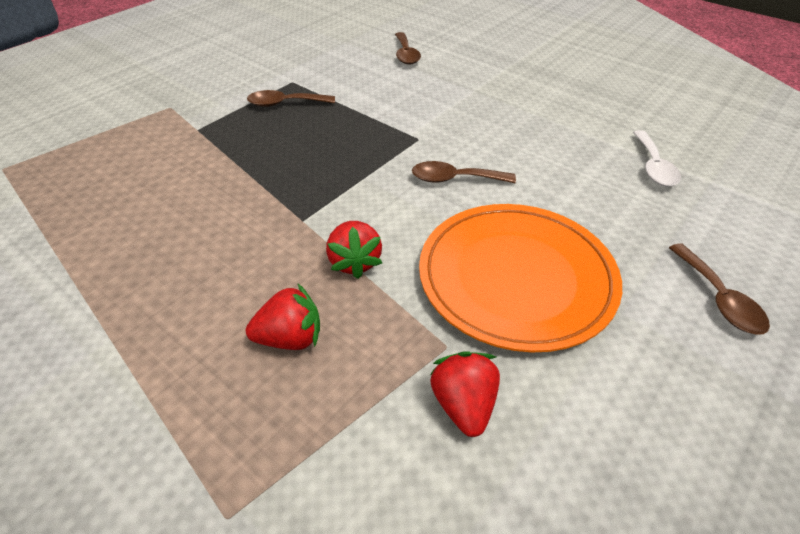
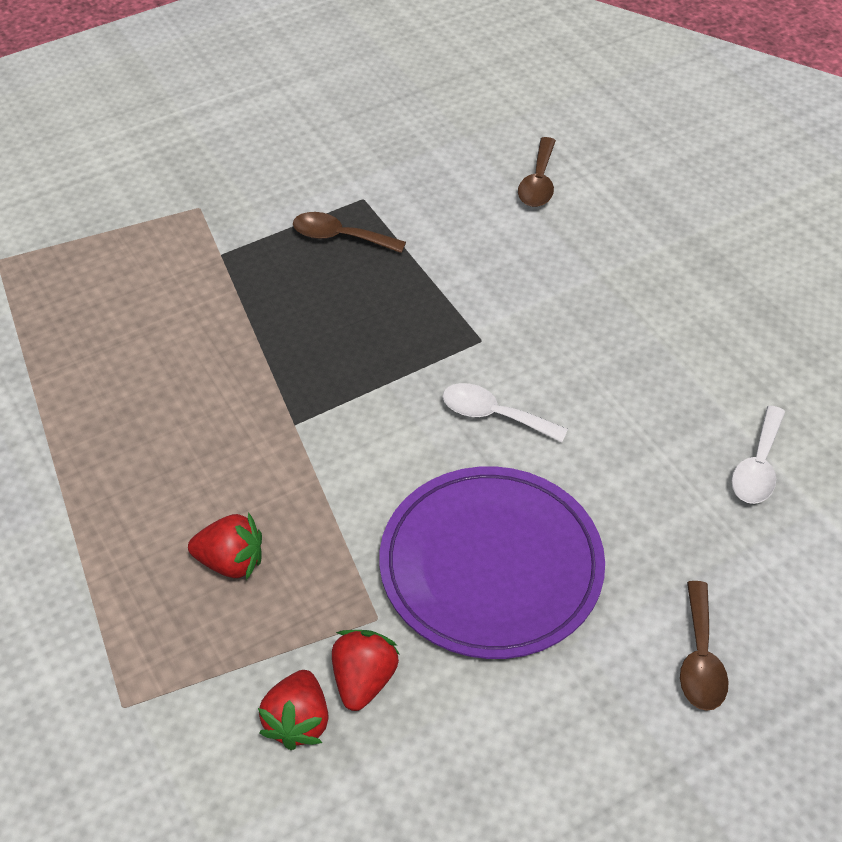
camera: 20 degrees right, 5 degrees up
(355, 262) = (328, 494): red strawberry -> red strawberry (298, 722)
(454, 179) = (494, 415): brown spoon -> white spoon
(516, 278) = (491, 566): orange plate -> purple plate

